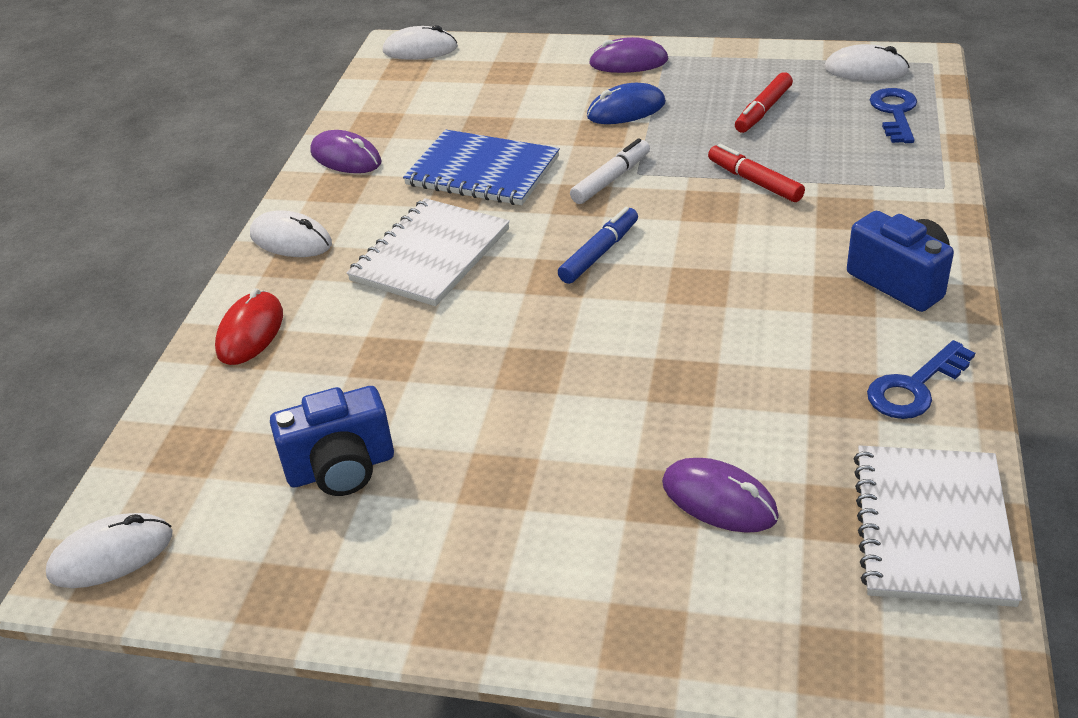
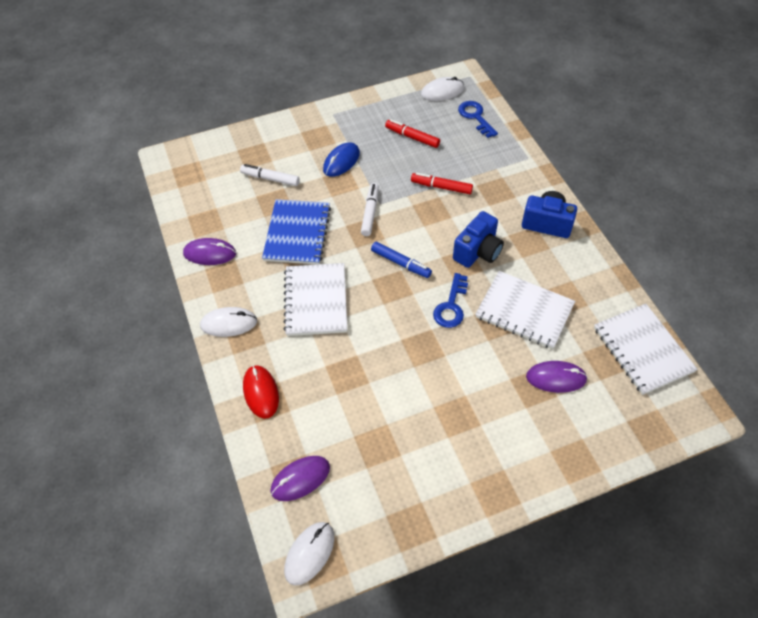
camera: 35 degrees left, 15 degrees up
(341, 469) = (380, 447): blue camera -> blue camera (478, 252)
(420, 49) = (184, 156): white mouse -> none
(482, 171) = (297, 233): blue notebook -> blue notebook turned 75 degrees counterclockwise
(506, 102) = (270, 179): none -> white marker
(599, 253) = (401, 263): blue marker -> blue marker turned 120 degrees clockwise
(628, 62) = (316, 126): purple mouse -> purple mouse (300, 479)
(748, 384) = (524, 311): none -> white notebook
(763, 110) = (412, 137): red marker -> red marker turned 120 degrees clockwise
(914, 387) = (591, 281): blue key -> blue key (451, 306)

